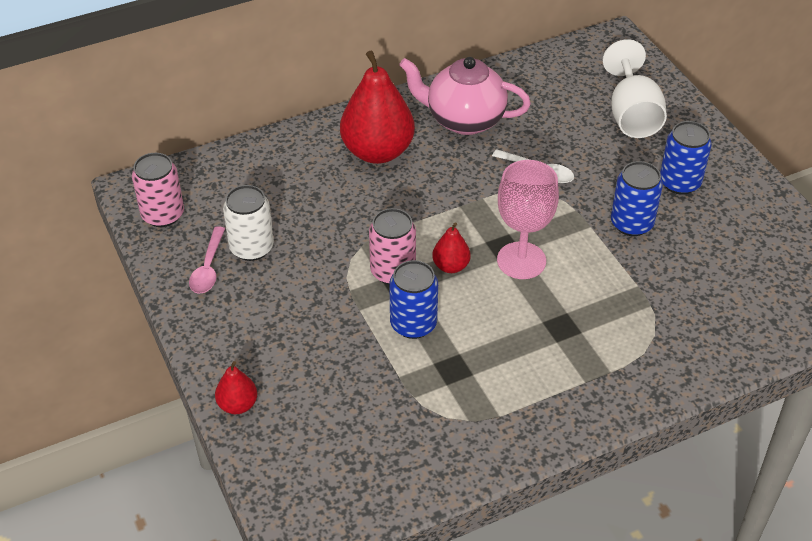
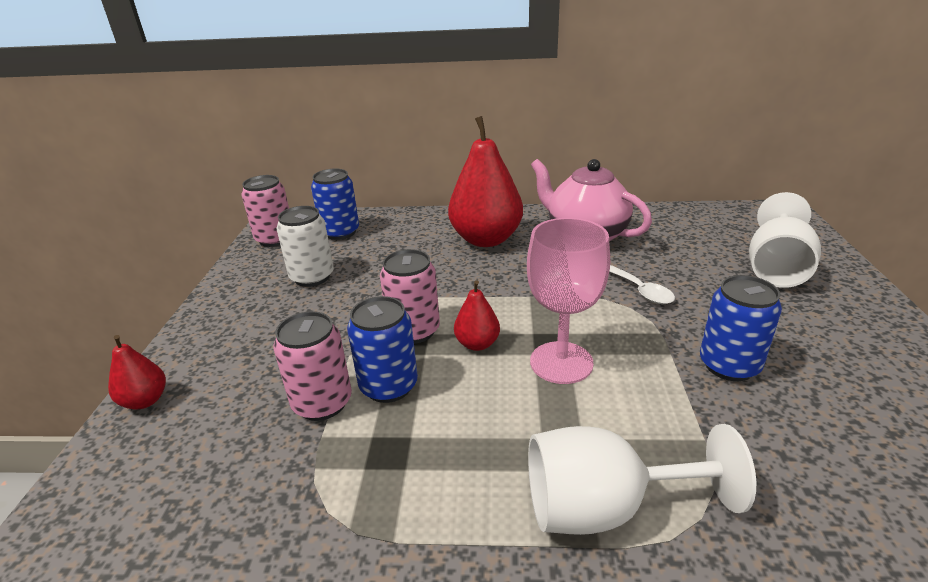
camera: 30 degrees right, 15 degrees down
(208, 268) = (263, 281): pink spoon -> none
(377, 354) = (322, 403): none -> pink can
(602, 350) = (604, 507): none -> white goblet
(679, 182) = (817, 341): blue can -> blue can (340, 232)

